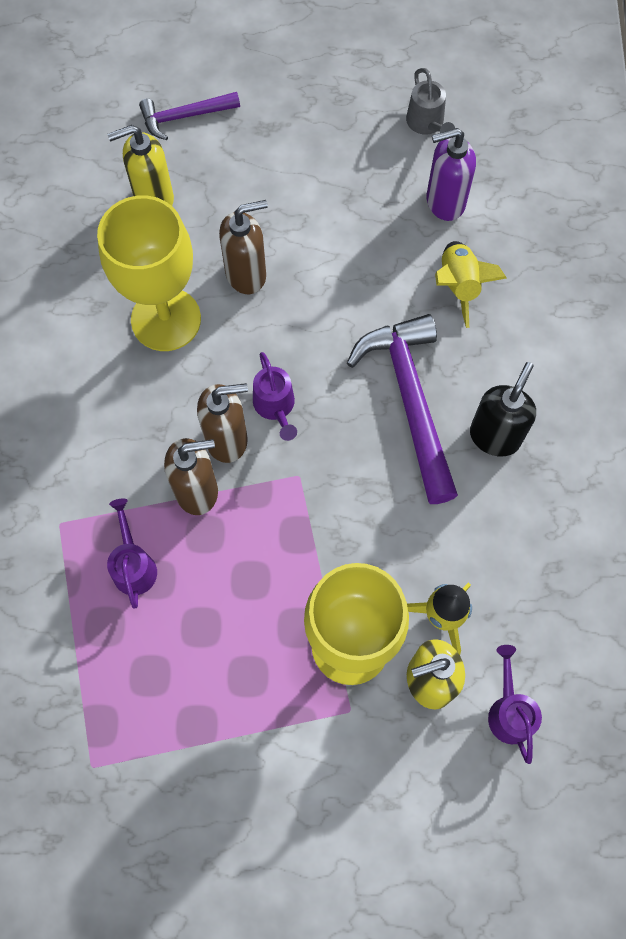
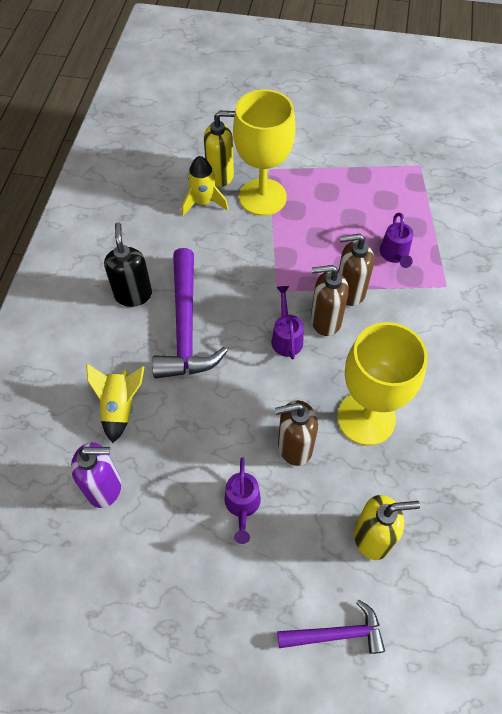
camera: 170 degrees left, 10 degrees down
(427, 124) = (92, 578): grey watering can -> none
(495, 436) = (133, 294): black soap dispenser -> black soap dispenser turned 135 degrees clockwise
(509, 711) = (179, 157): purple watering can -> purple watering can (242, 505)

